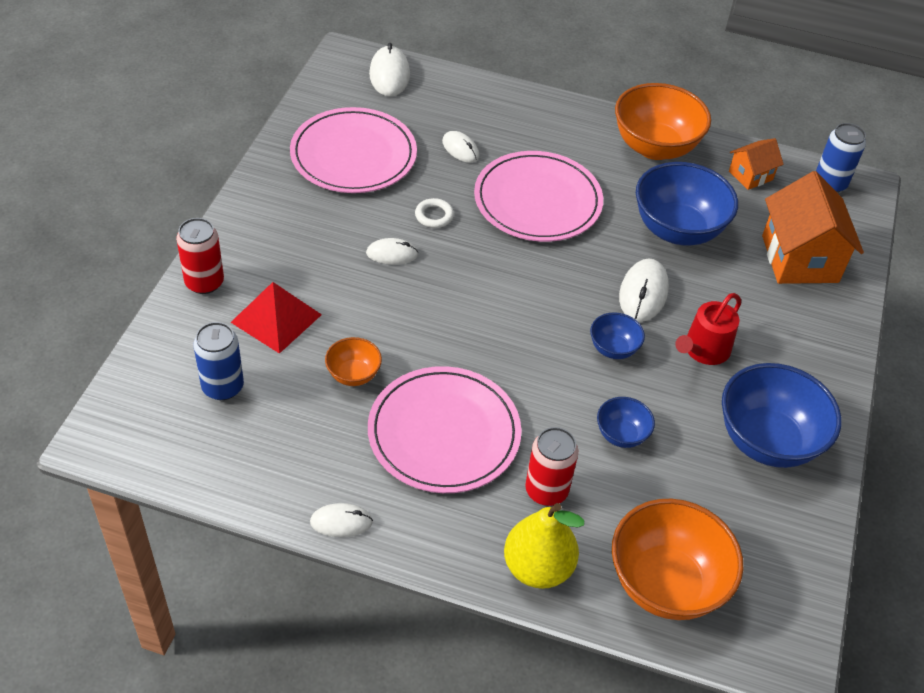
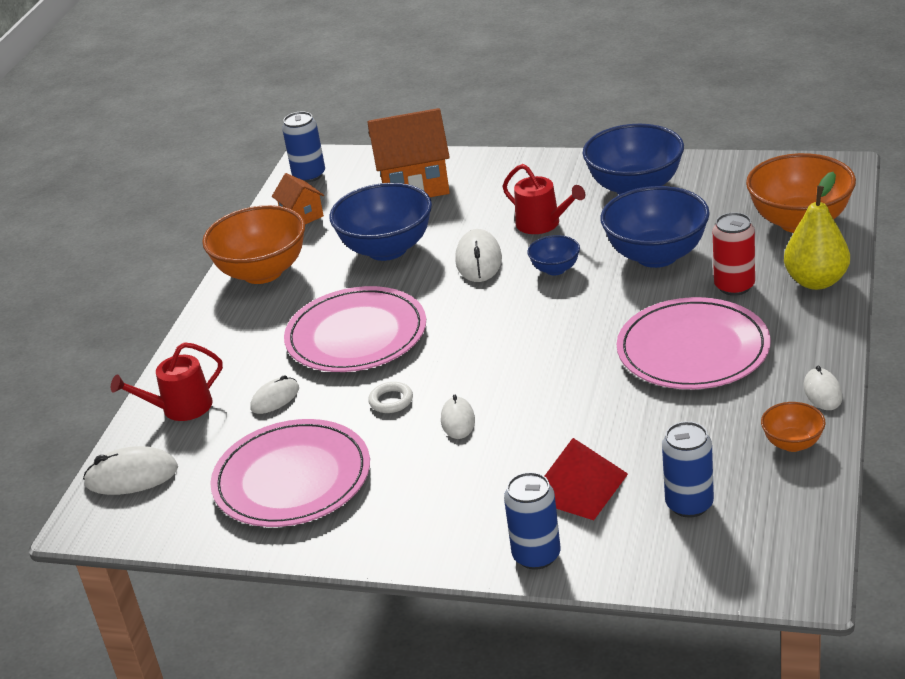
camera: 85 degrees left, 15 degrees down
(204, 282) = (536, 555): red can -> blue can
(353, 375) = (640, 417): orange bowl -> orange bowl (792, 443)
(465, 98) = (181, 408): none -> red watering can
(621, 435) = (656, 255): blue bowl -> blue bowl, size x2.04
(643, 293) = (478, 260): white mouse -> white mouse turned 75 degrees clockwise

